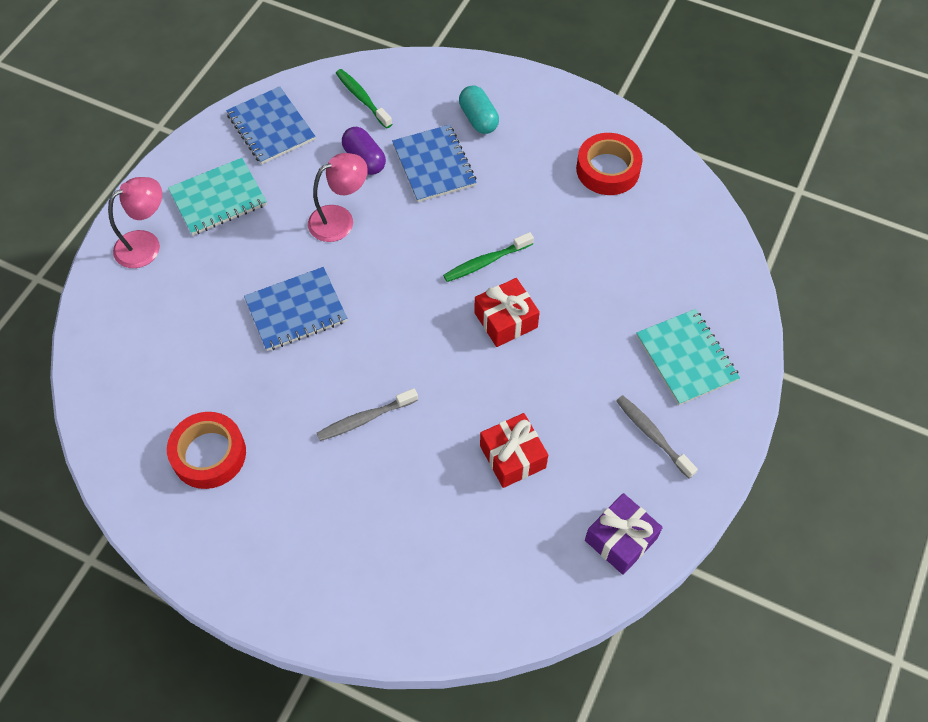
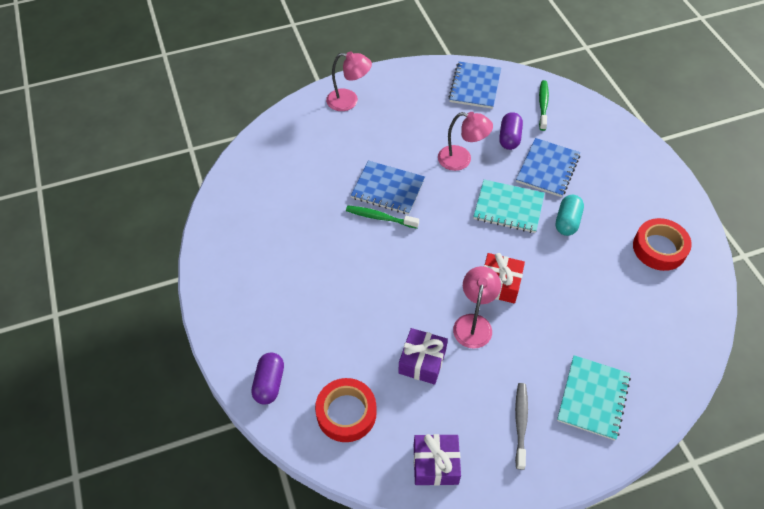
camera: 45 degrees right, 5 degrees down
(209, 454) = (269, 225): red tape -> red tape (346, 413)
(218, 198) = (408, 103): turquoise notebook -> turquoise notebook (508, 207)
(365, 419) = (363, 273): grey toothbrush -> none
(391, 612) = (269, 383): none -> purple capsule
(478, 119) = (603, 162): turquoise capsule -> turquoise capsule (567, 221)
(486, 262) = (522, 243): green toothbrush -> green toothbrush (380, 217)
(512, 457) = (422, 361): red gift -> purple gift
(521, 378) = (474, 323): none -> pink lamp

